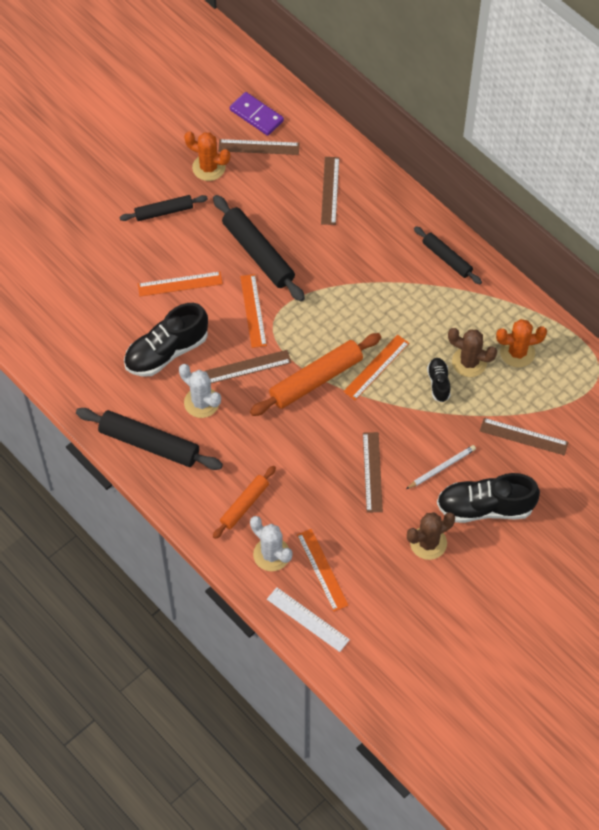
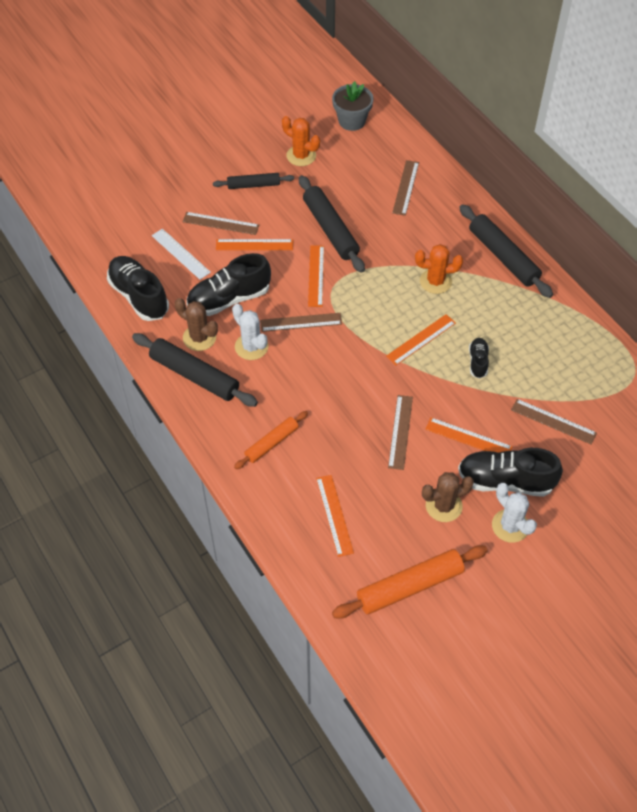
camera: 10 degrees right, 5 degrees down
(70, 363) = (139, 296): none -> black shoe
(256, 115) = (352, 121): purple domino -> grey flower pot
(258, 147) = (349, 145): brown ruler -> brown ruler (220, 223)
(271, 554) = (288, 493): white cactus -> white cactus (510, 526)
(307, 619) = (311, 560): white ruler -> white ruler (180, 254)
(316, 380) = (362, 342): orange rolling pin -> orange rolling pin (410, 587)
(441, 468) = (468, 438): white pencil -> orange ruler
(447, 259) = (503, 257): black rolling pin -> black rolling pin, size x1.65
(469, 362) = (510, 347): brown cactus -> brown cactus (199, 338)
(517, 352) = (558, 345): orange cactus -> orange cactus (435, 281)

